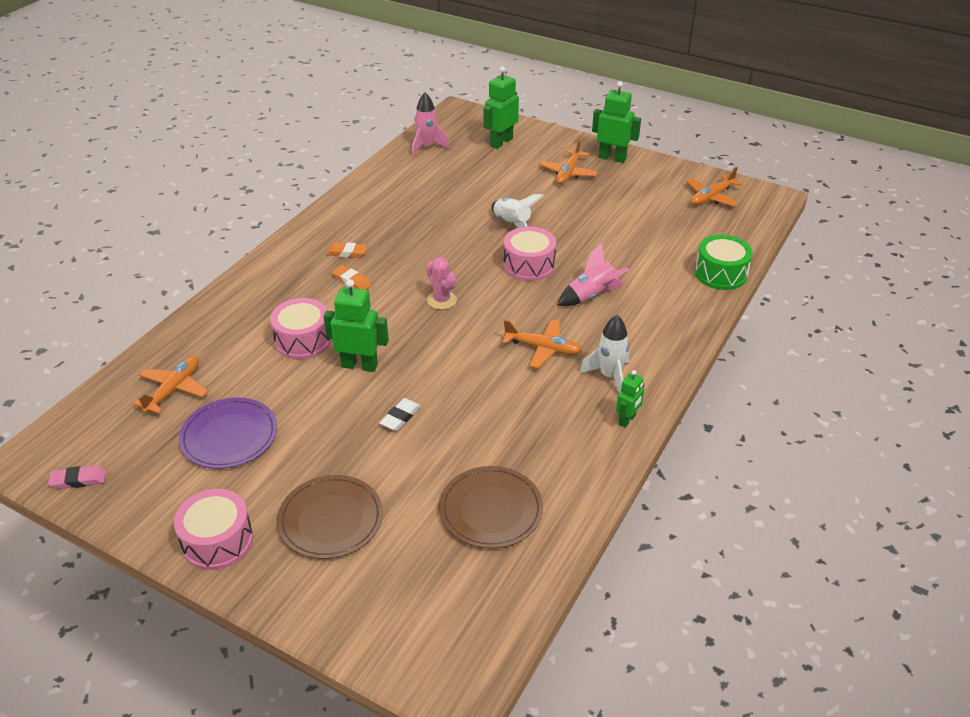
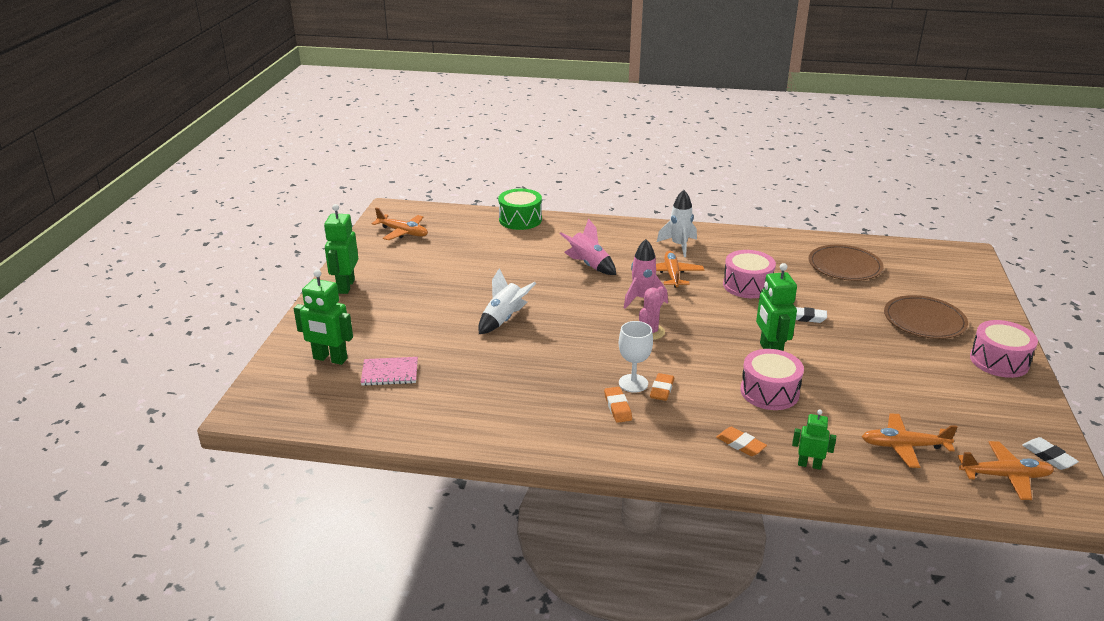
camera: 110 degrees left, 10 degrees down
(78, 480) = (1048, 456): pink eraser -> white eraser
(229, 436) = (913, 392): purple plate -> none
(255, 299) = (740, 444): none -> orange eraser
(372, 269) = (633, 383): none -> white goblet
(427, 147) = (358, 411): pink rocket -> pink rocket (642, 299)
(465, 163) = (390, 373): none -> pink notebook
(529, 265) = (565, 299): pink drum -> pink drum (747, 285)
(568, 173) = (387, 305): orange plane -> orange plane (1005, 476)
(627, 420) = (716, 234): green robot -> green robot (809, 465)

